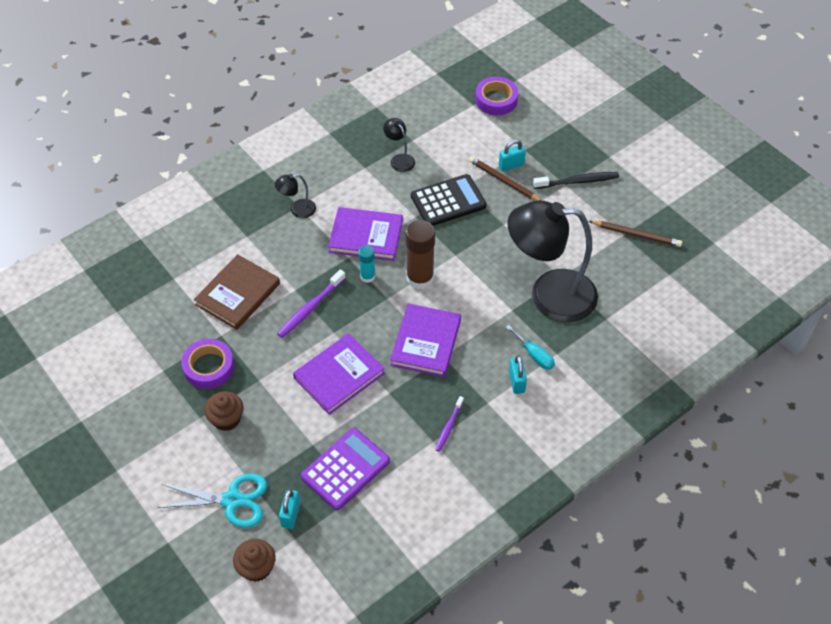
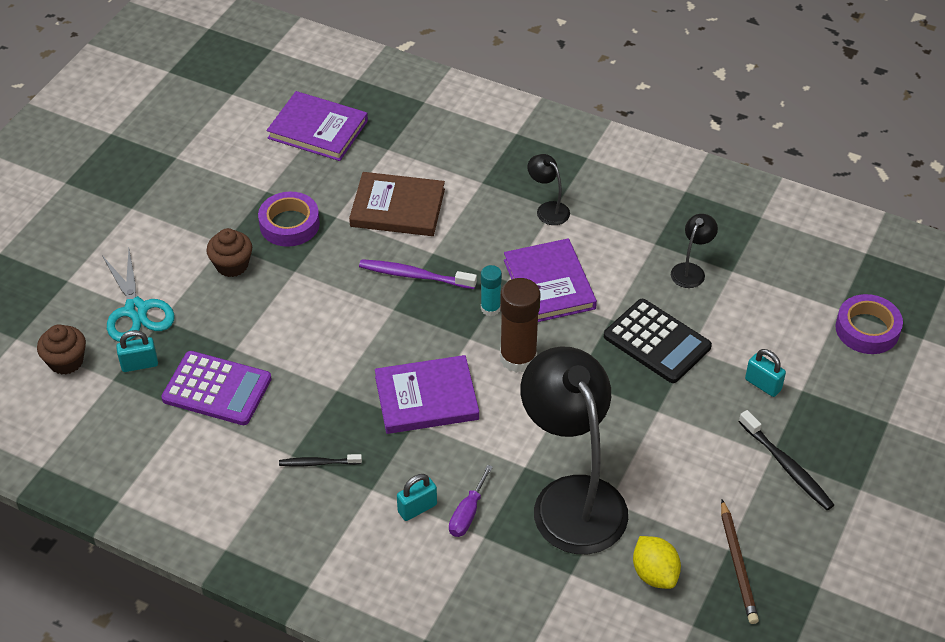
camera: 65 degrees right, 5 degrees down
(339, 375) = (336, 336): purple book -> purple book (318, 129)
(449, 427) = (318, 463): purple toothbrush -> black toothbrush
(503, 181) = (729, 386): brown pencil -> none
(534, 355) = (467, 513): turquoise screwdriver -> purple screwdriver
(625, 277) = (654, 574): none -> yellow lemon

